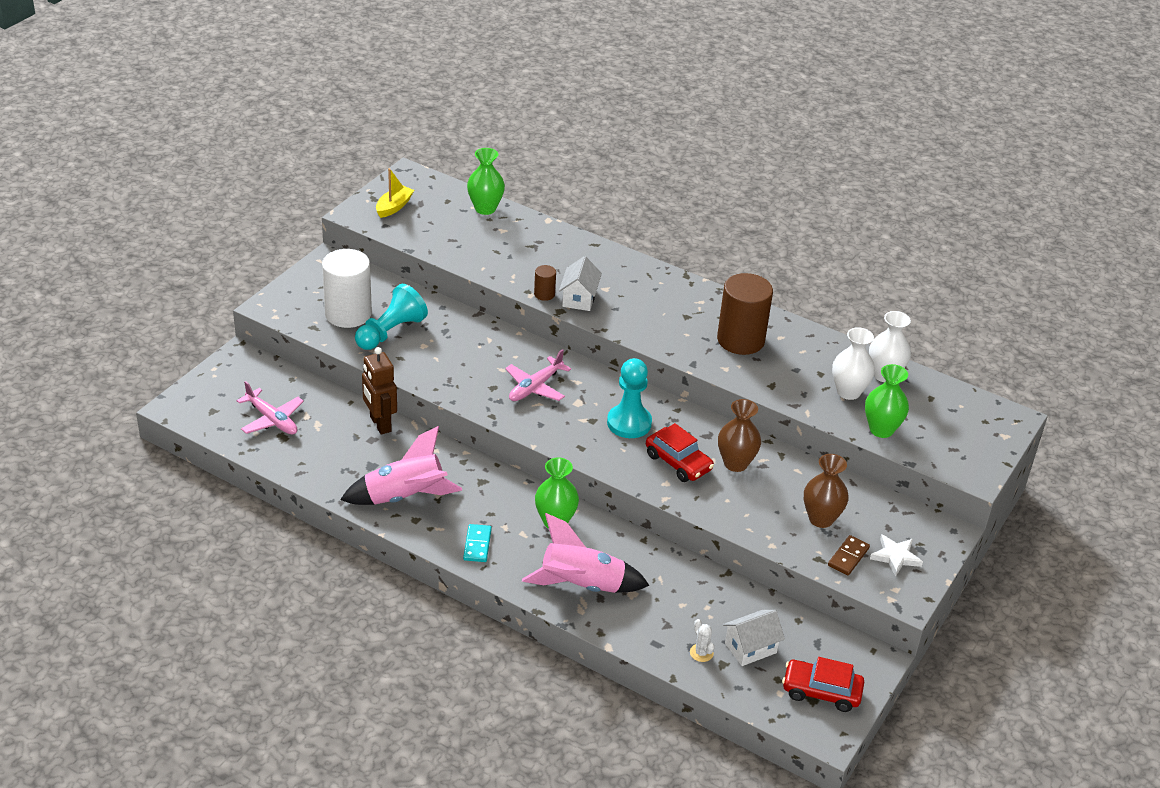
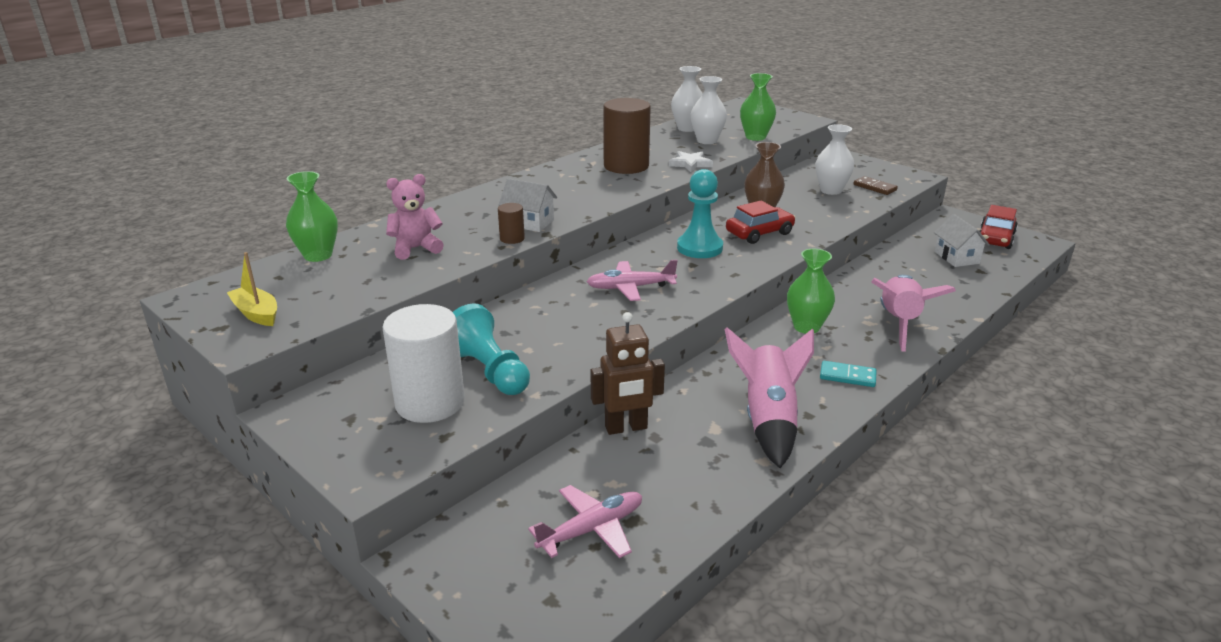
camera: 75 degrees left, 10 degrees down
(511, 250) = (415, 248): none -> pink teddy bear
(535, 387) = (631, 287): pink plane -> pink plane turned 120 degrees clockwise
(701, 653) = (970, 278): white cactus -> none
(821, 519) = (831, 190): brown vase -> white vase
(895, 556) = (870, 173): white star -> white star (690, 164)

